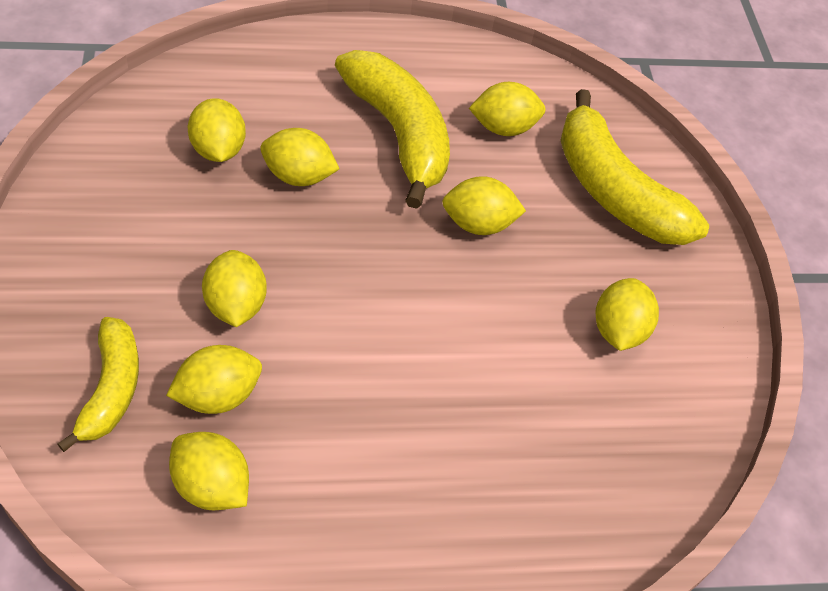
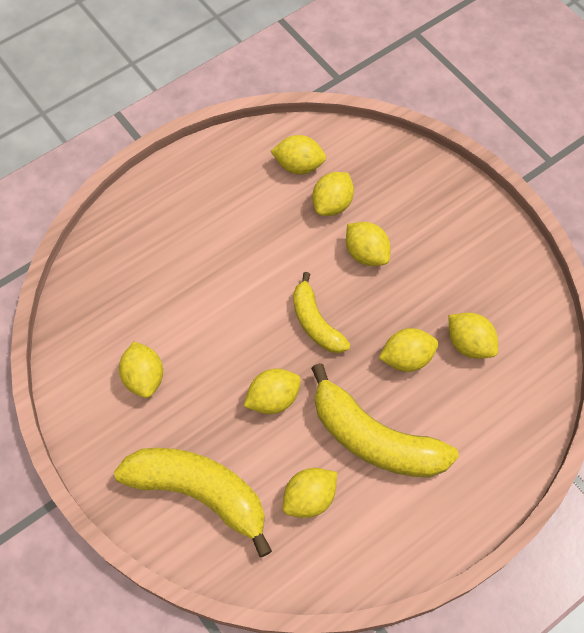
camera: 155 degrees right, 10 degrees up
(111, 389) = (383, 177): yellow banana -> yellow banana (315, 322)

